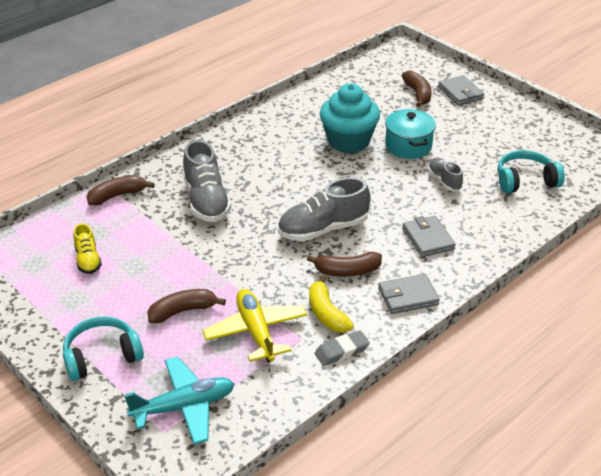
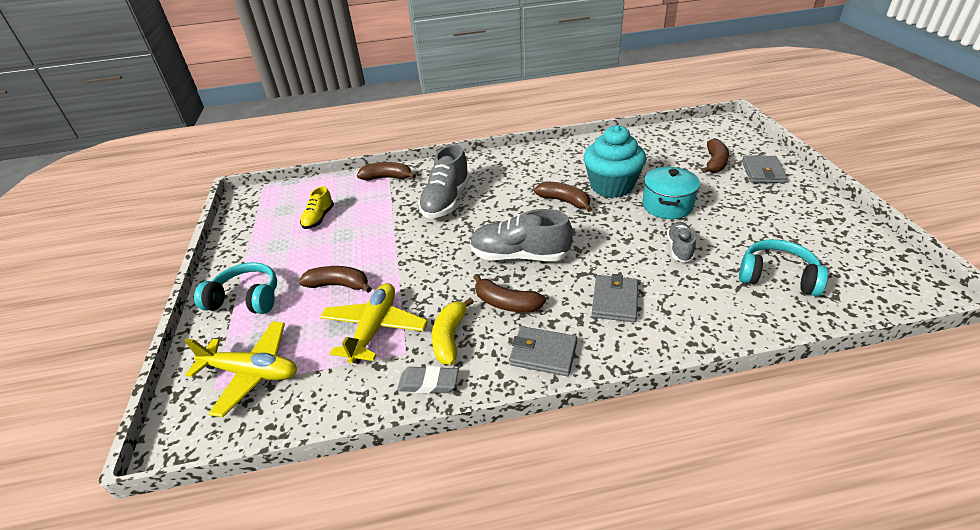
camera: 35 degrees right, 0 degrees up
(184, 407) = (251, 373): turquoise plane -> yellow plane
(319, 168) = (564, 201): none -> brown banana

